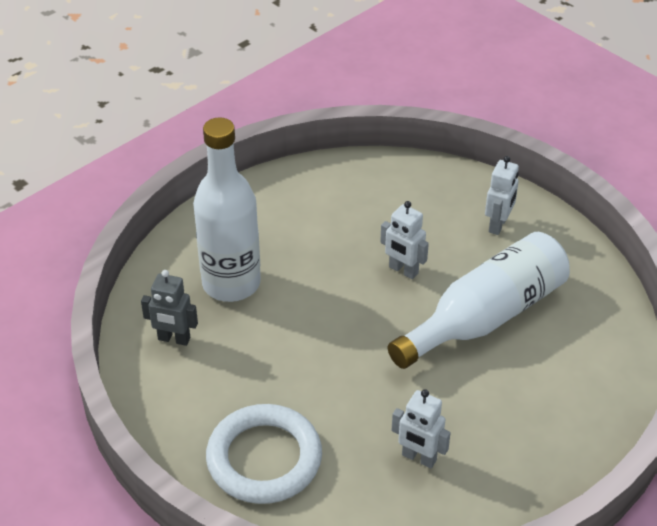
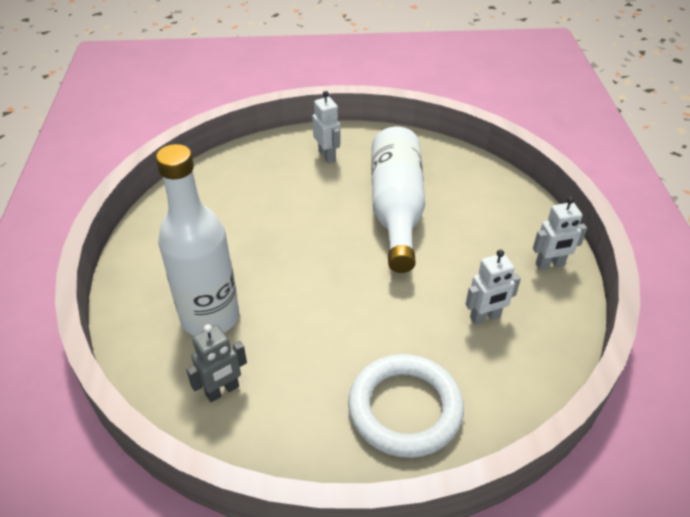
camera: 50 degrees left, 0 degrees up
(403, 270) = (312, 220): white robot -> white robot (550, 264)

